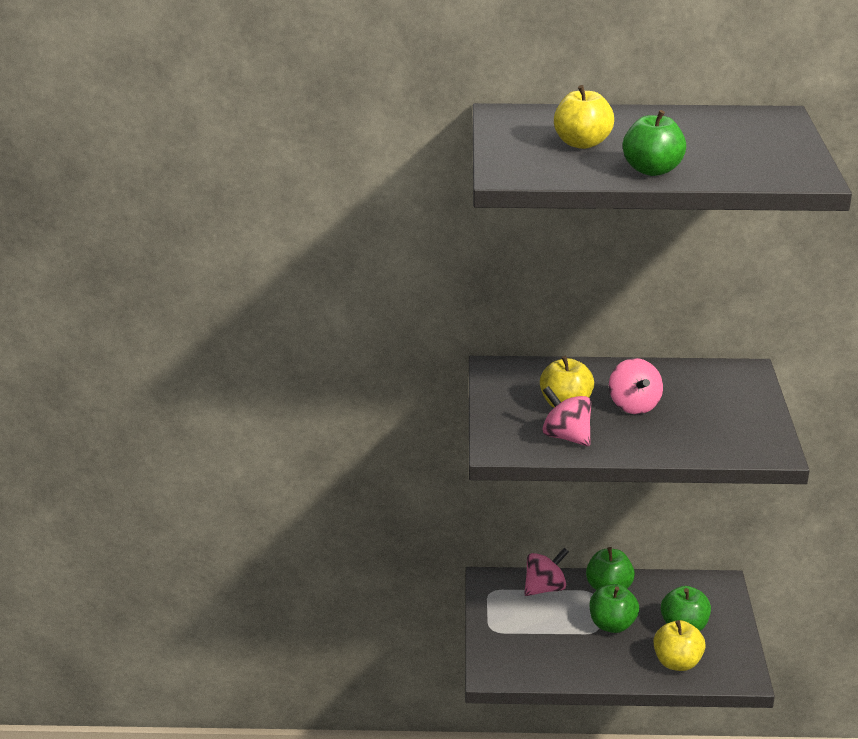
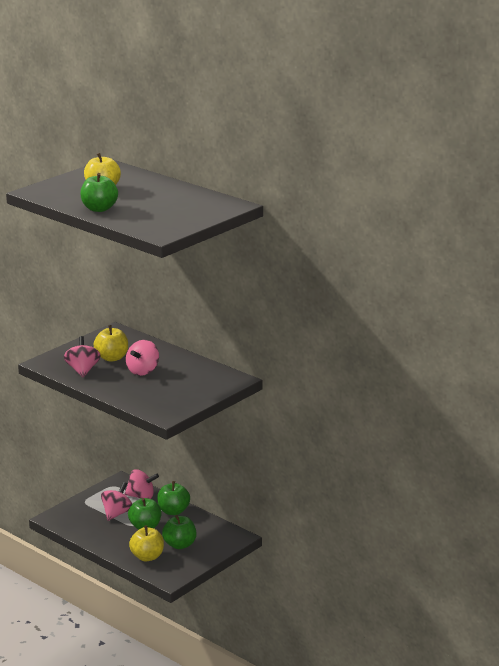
camera: 40 degrees right, 5 degrees down
(554, 625) = (117, 513): none -> pink spinning top

